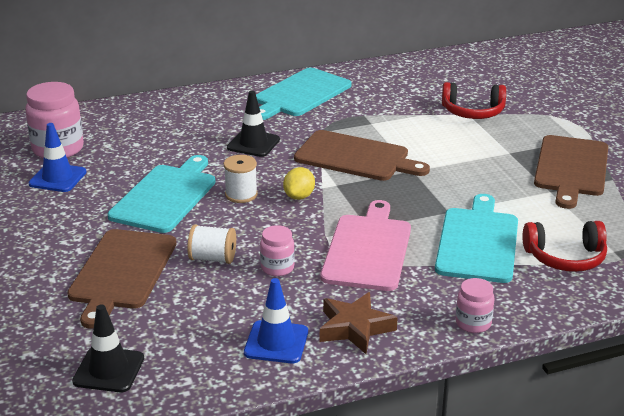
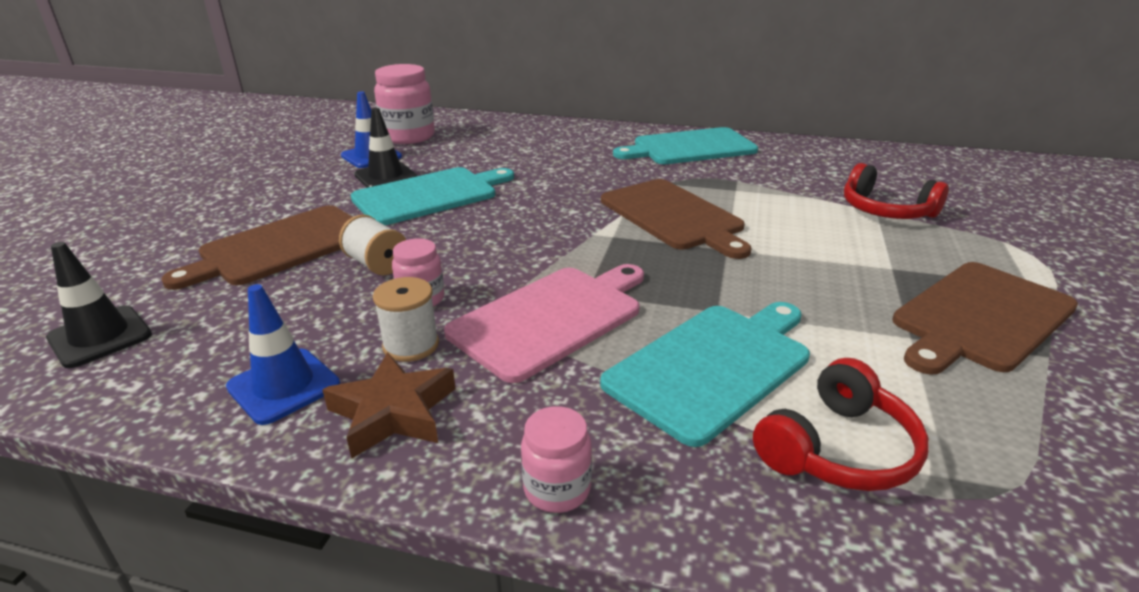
camera: 35 degrees right, 0 degrees up
(241, 194) = (499, 215): white spool -> white spool (411, 345)
(253, 144) = (580, 175): black traffic cone -> black traffic cone (386, 176)
(299, 196) = (555, 235): yellow lemon -> none
(565, 258) = (838, 449): red headphones -> red headphones turned 75 degrees counterclockwise

